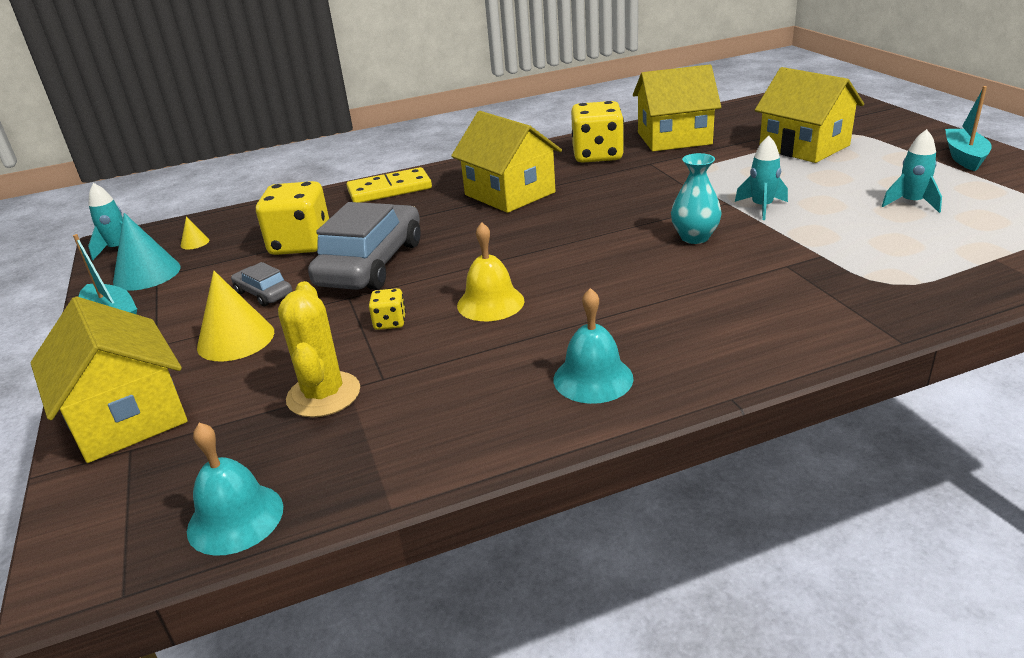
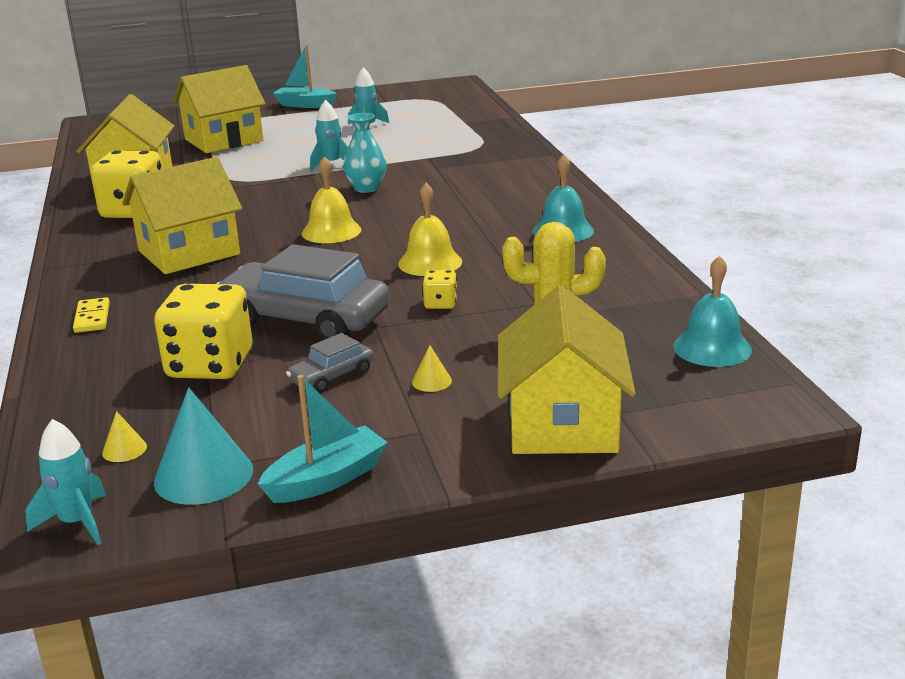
camera: 85 degrees left, 5 degrees down
(127, 417) = (562, 423): yellow house -> yellow house turned 60 degrees counterclockwise
(236, 339) = (431, 381): yellow cone -> yellow cone, size x0.46
(389, 189) = (92, 318): yellow domino -> yellow domino, size x0.56
(566, 241) = (331, 231): none -> yellow bell

